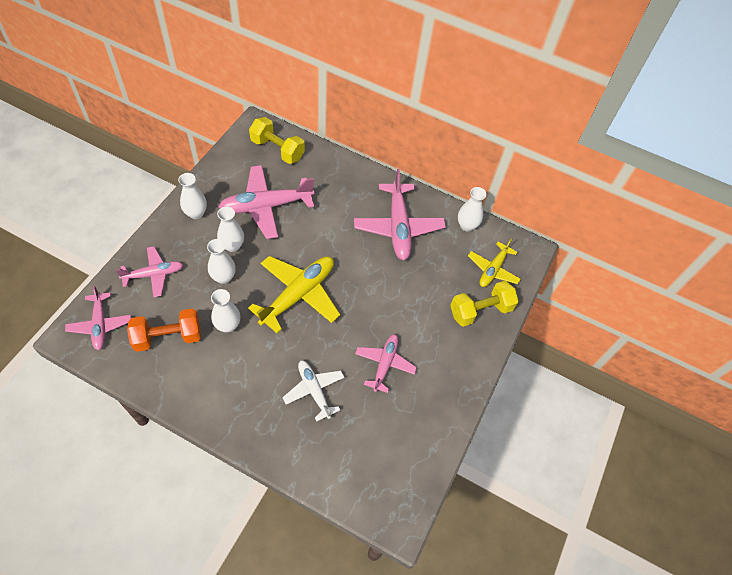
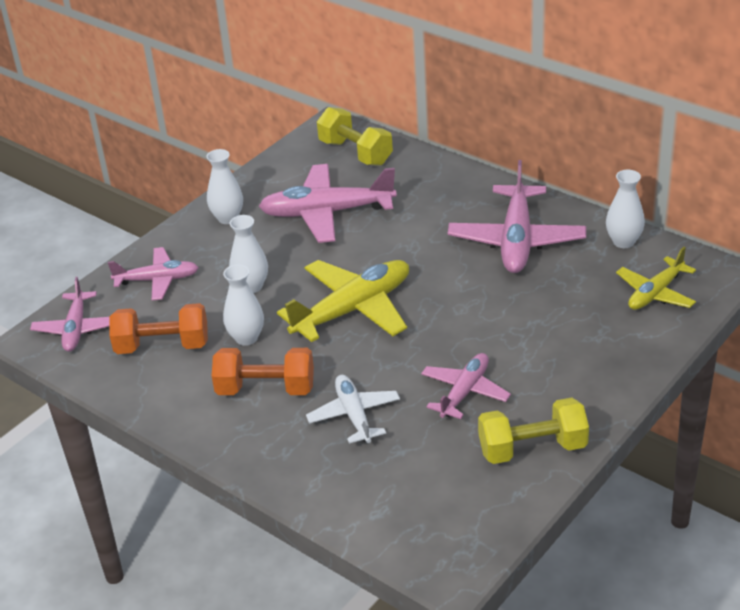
camera: 20 degrees right, 20 degrees down
(232, 246) = (271, 254): white vase -> none
(249, 372) = (266, 389): none -> orange dumbbell
(480, 310) = (626, 339): yellow dumbbell -> yellow dumbbell (532, 448)

